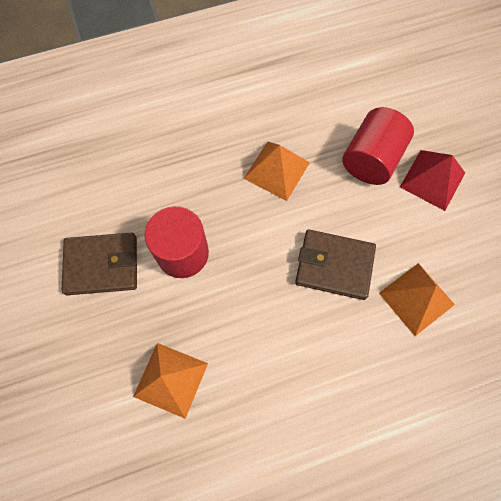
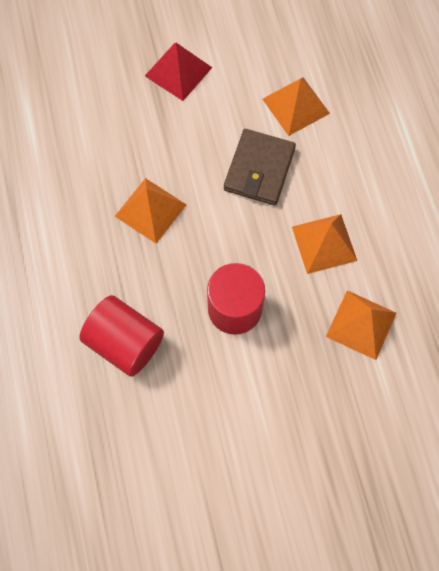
camera: 85 degrees left, 0 degrees up
(102, 265) = (241, 391): brown wallet -> none
(258, 336) = (324, 243): none -> orange pyramid
(371, 159) = (149, 120): red cylinder -> red cylinder (125, 342)

